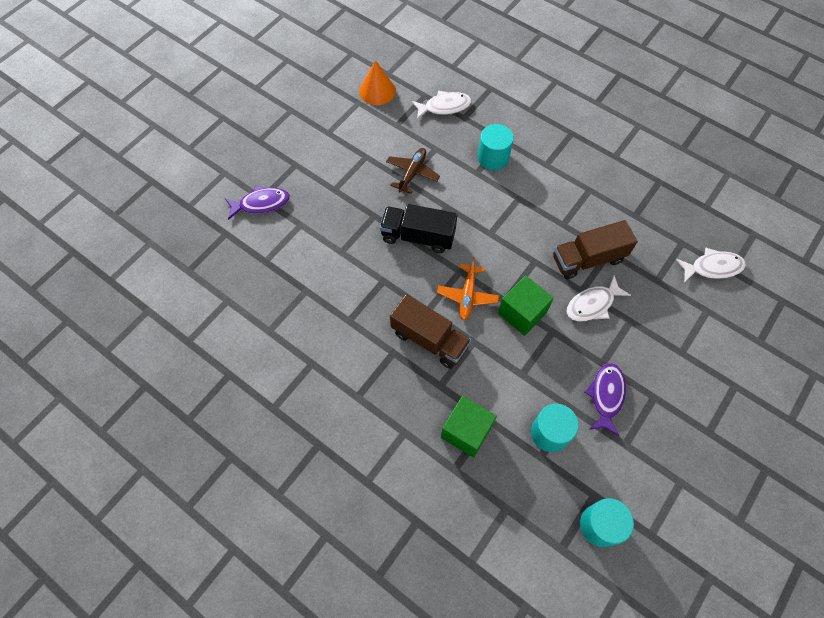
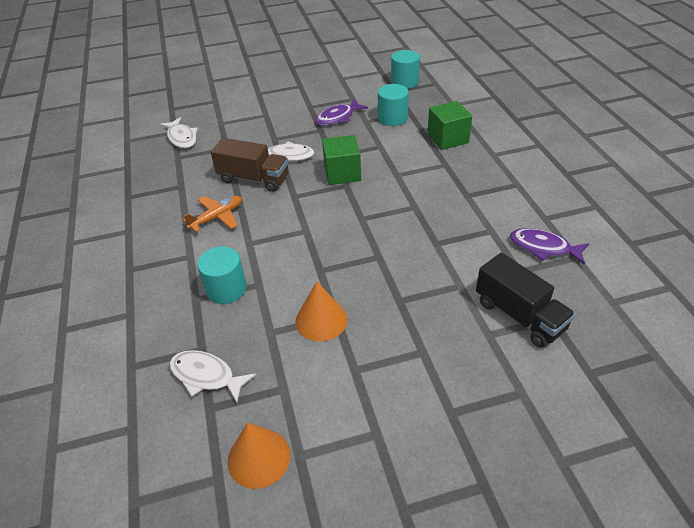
camera: 140 degrees left, 20 degrees down
(261, 203) = (526, 385): purple fish -> purple fish (543, 248)
(412, 173) = (321, 320): brown plane -> orange cone
(418, 236) = (372, 260): black truck -> black truck (519, 315)
(429, 339) = (430, 190): brown truck -> none
(467, 295) = (372, 201): orange plane -> orange plane (217, 217)
(712, 267) = (182, 138): white fish -> white fish turned 150 degrees counterclockwise

